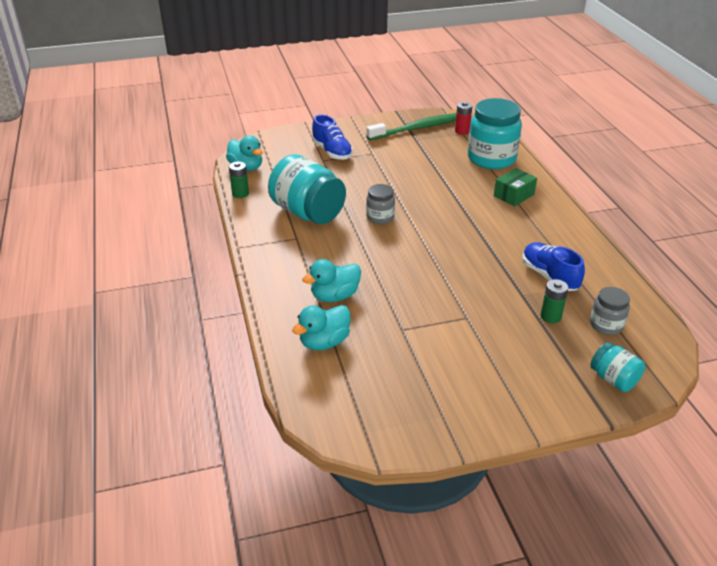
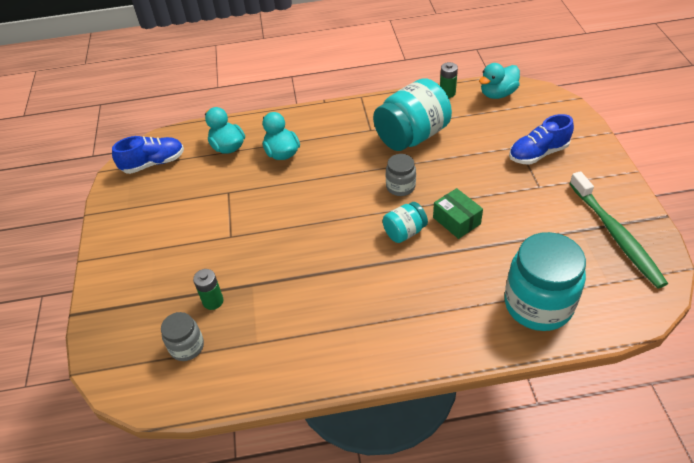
camera: 100 degrees right, 10 degrees up
(462, 131) = (616, 282): red battery -> none
(514, 195) = (442, 313): green box -> green box (456, 220)
(549, 276) = (275, 314): blue shoe -> blue shoe (153, 163)
(613, 379) = (116, 331): turquoise jar -> turquoise jar (404, 232)

